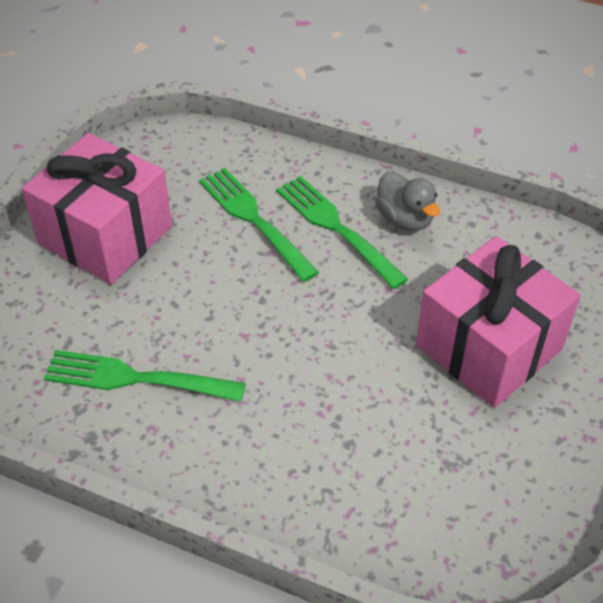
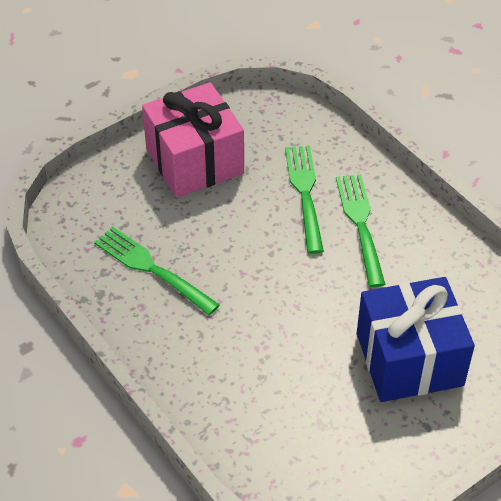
camera: 30 degrees right, 0 degrees up
(405, 219) = (417, 239): grey duck -> none
(488, 347) = (409, 359): pink gift -> blue gift

